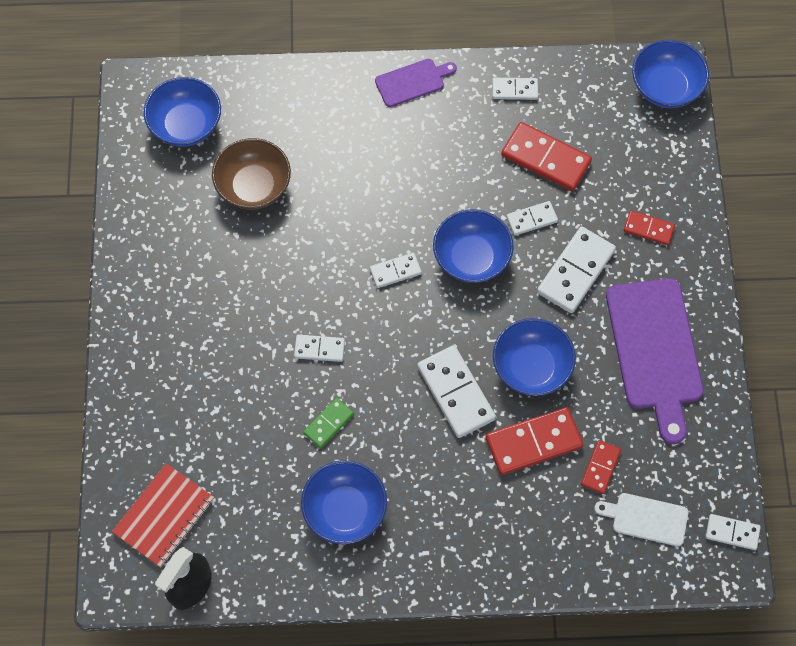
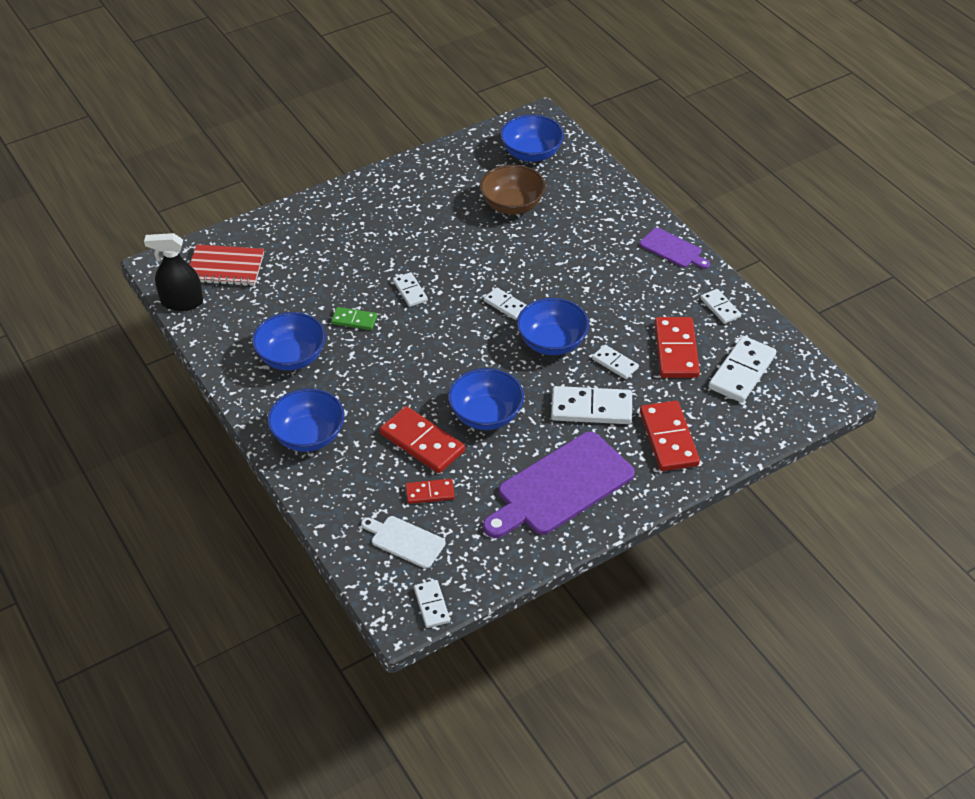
camera: 60 degrees right, 20 degrees down
(455, 393) = (430, 379): white domino -> white domino (741, 372)
(646, 518) = (405, 541): white cutting board -> white cutting board turned 45 degrees counterclockwise
(648, 229) = (669, 438): red domino -> red domino, size x1.78
(665, 87) = (810, 397): blue bowl -> blue bowl (308, 436)

